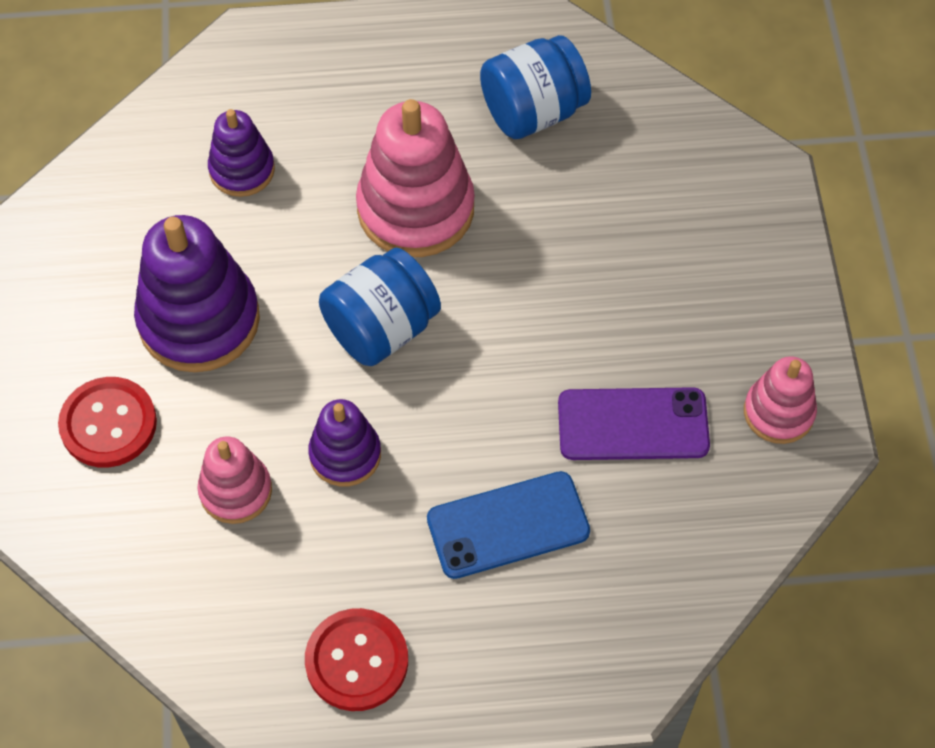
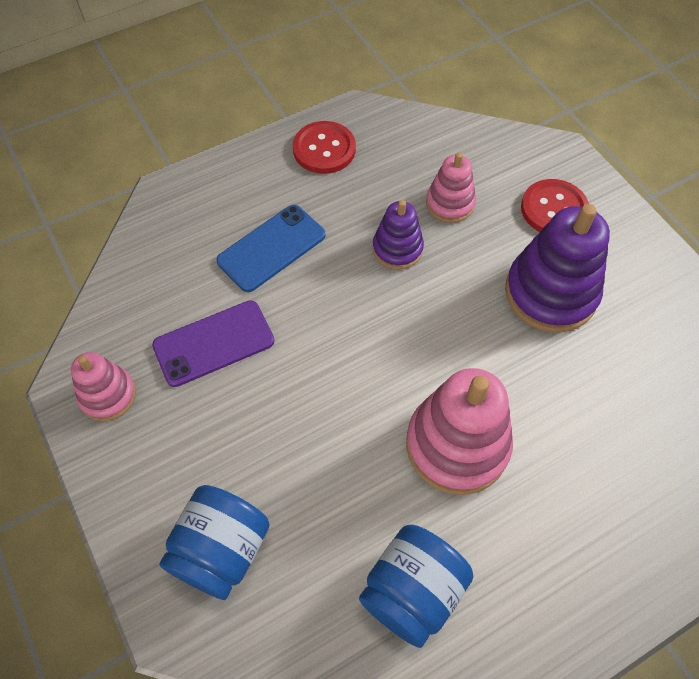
camera: 155 degrees right, 0 degrees up
(242, 170) = (610, 419): purple stacking toy -> none
(381, 329) = (424, 338): blue jar -> blue jar (221, 550)

